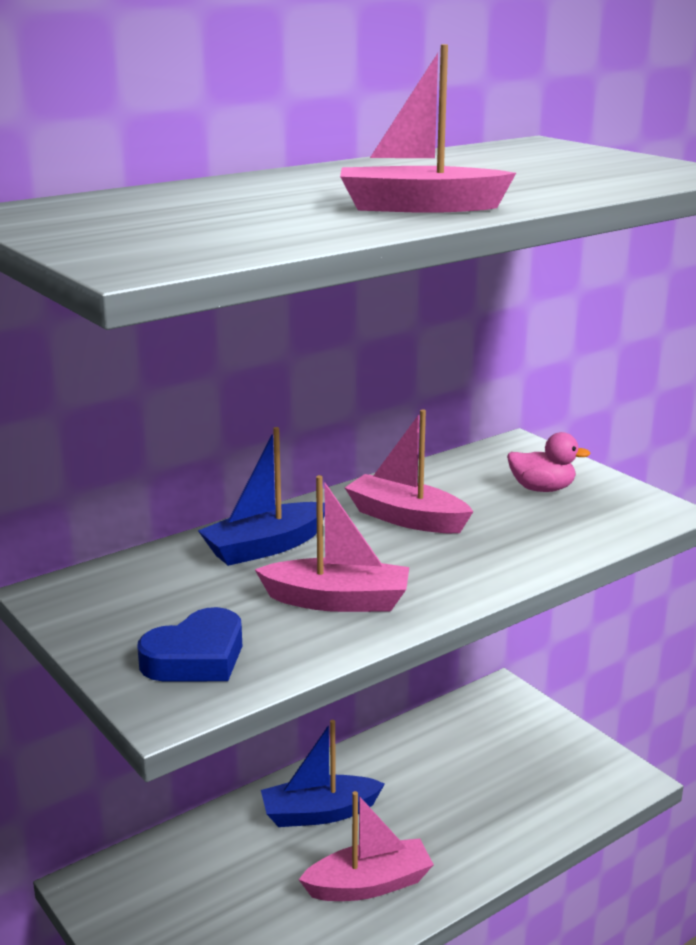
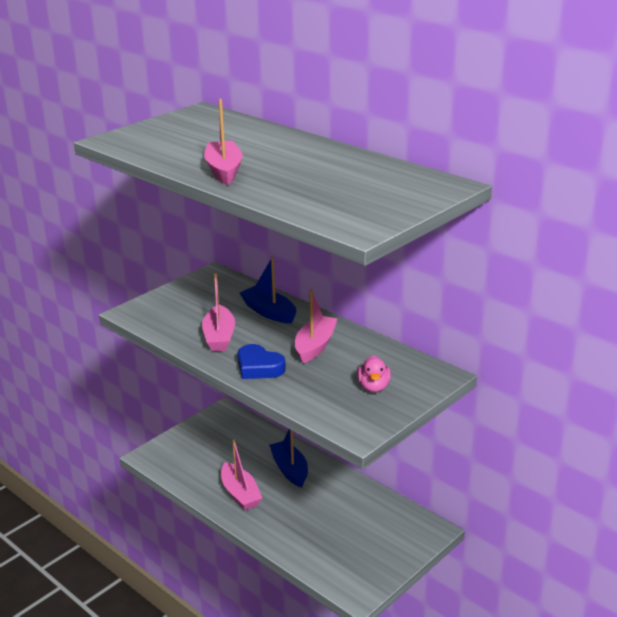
camera: 80 degrees right, 5 degrees up
(196, 658) = (165, 312): blue heart -> blue heart (259, 367)

